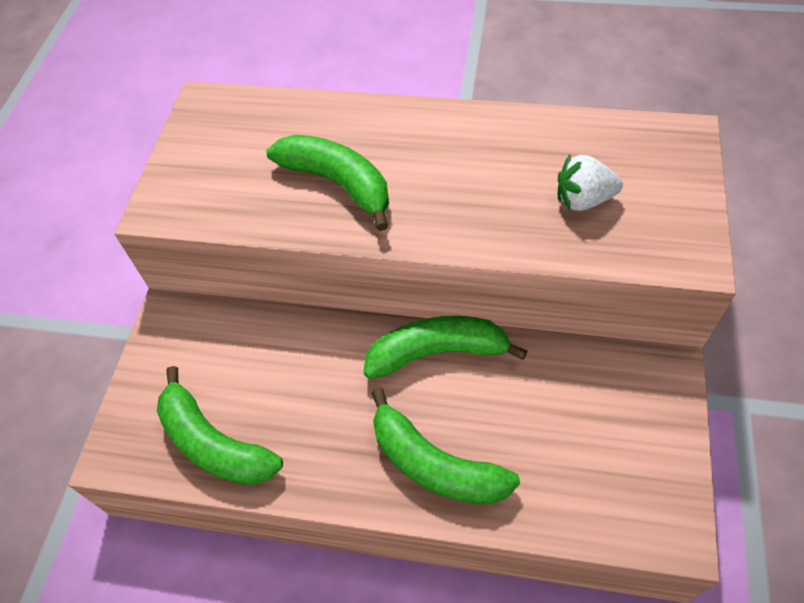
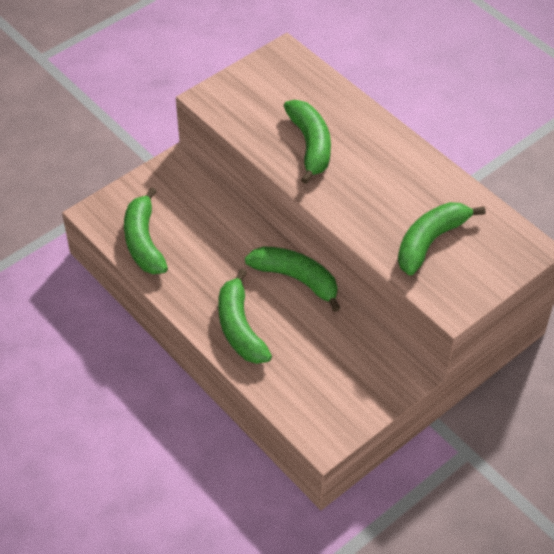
camera: 35 degrees right, 5 degrees down
(583, 200) = (430, 241): white strawberry -> green banana

